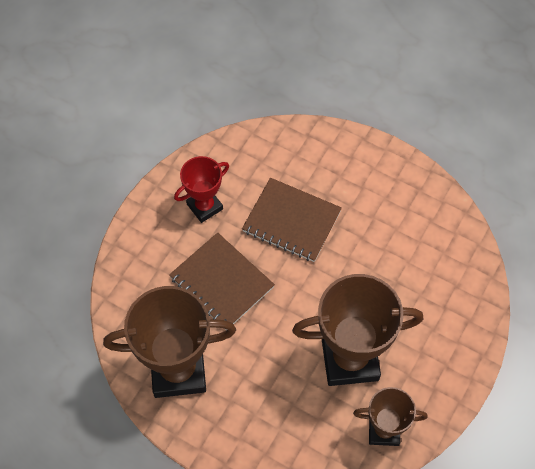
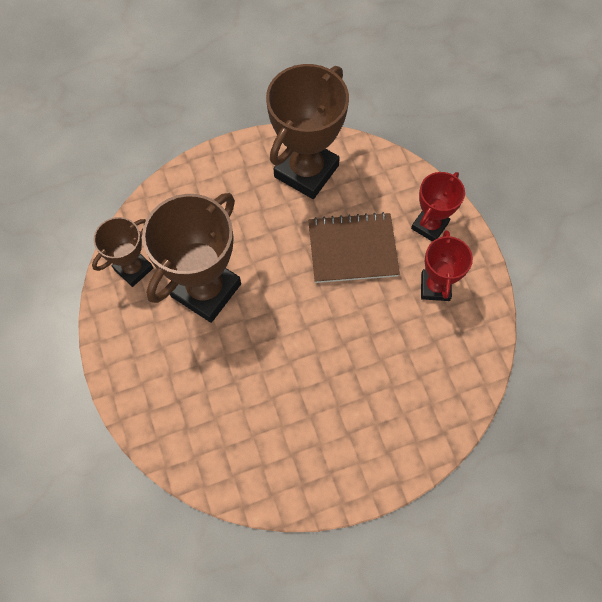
camera: 130 degrees right, 5 degrees up
(154, 244) = (429, 226): none -> red trophy
(291, 221) = (363, 344): brown notebook -> none

